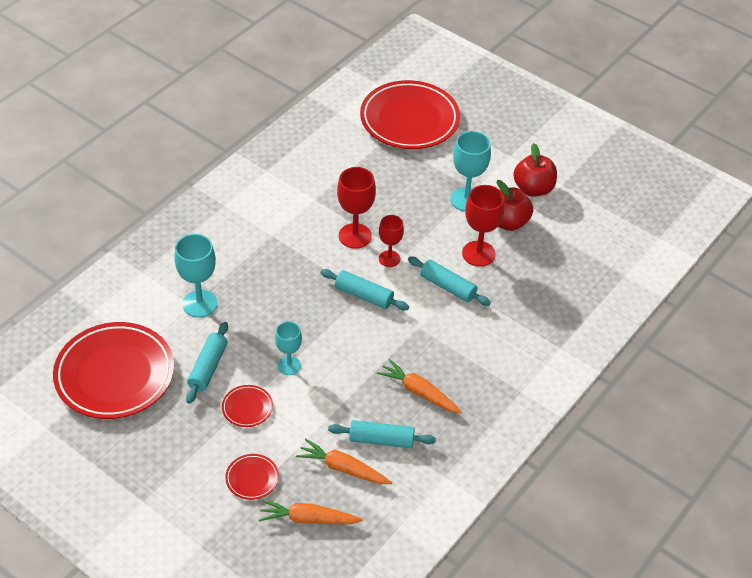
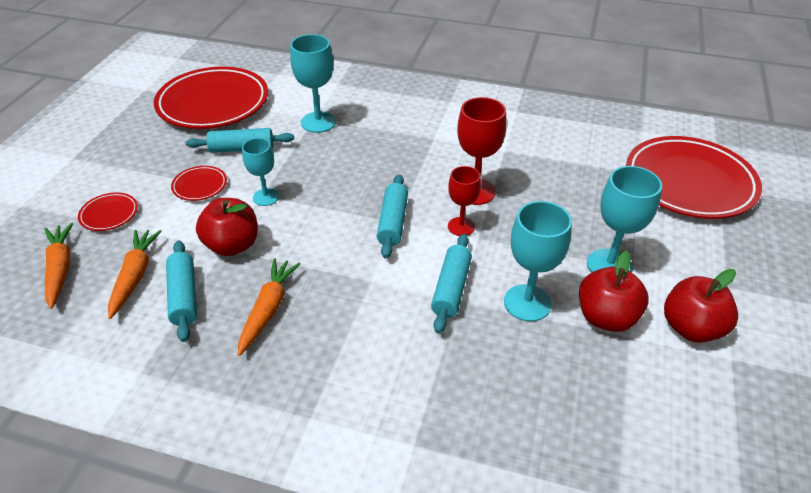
camera: 70 degrees right, 5 degrees down
(338, 399) = (232, 245): none -> red apple
(478, 254) = (527, 303): red goblet -> turquoise goblet

